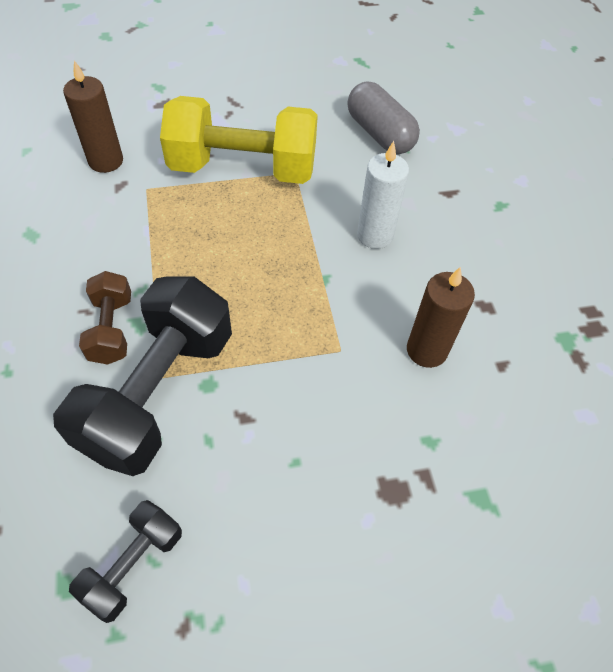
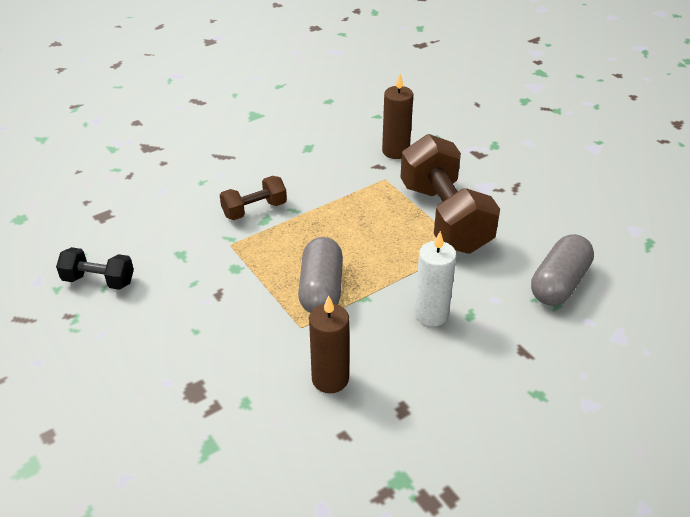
camera: 70 degrees right, 15 degrees down
(159, 392) = (218, 248): black dumbbell -> none
(243, 168) = (444, 217): yellow dumbbell -> brown dumbbell
(292, 311) = (321, 289): none -> grey capsule

